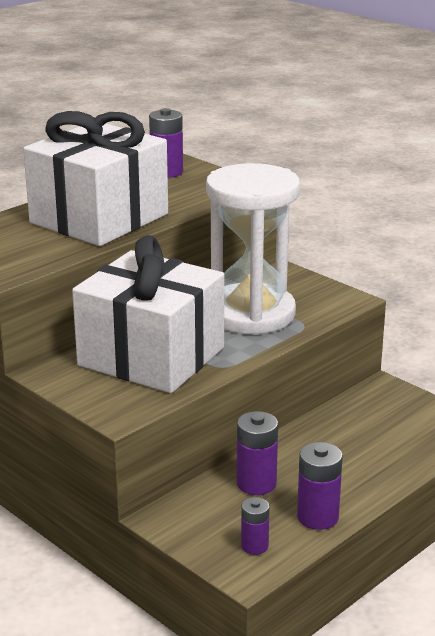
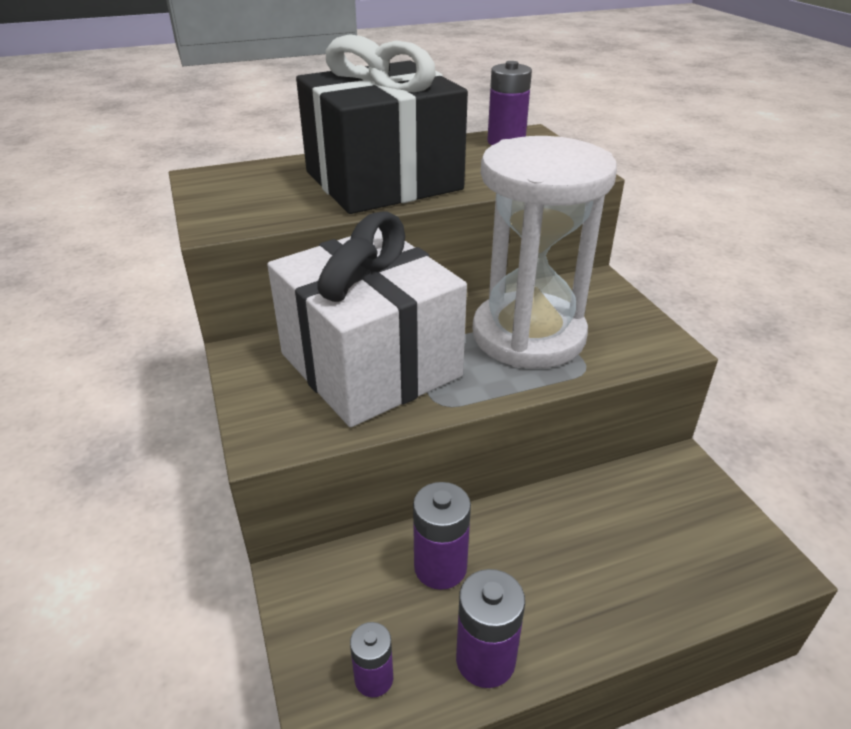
camera: 25 degrees right, 10 degrees up
(99, 218) = (383, 180): white gift -> black gift

